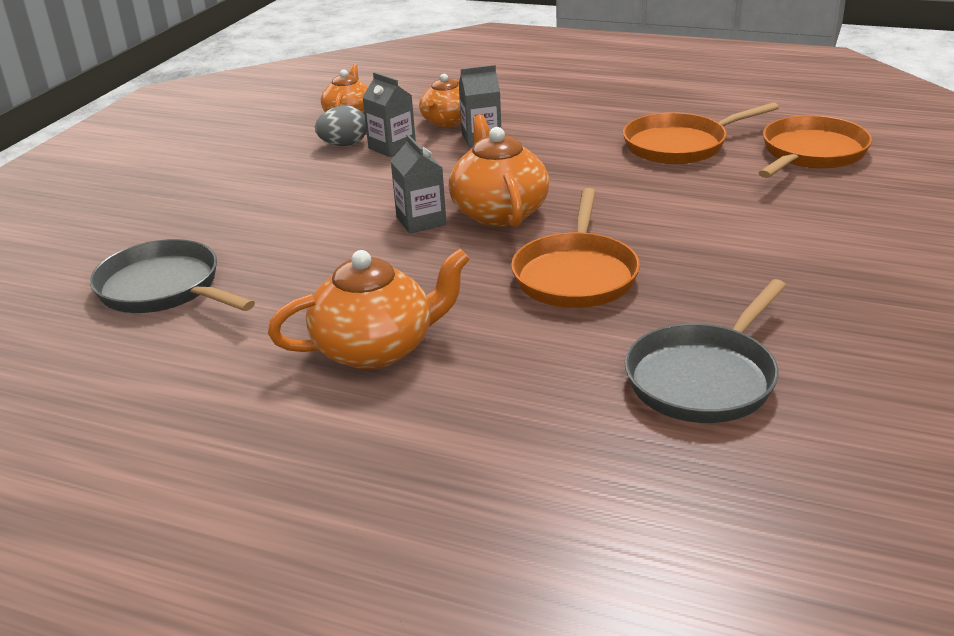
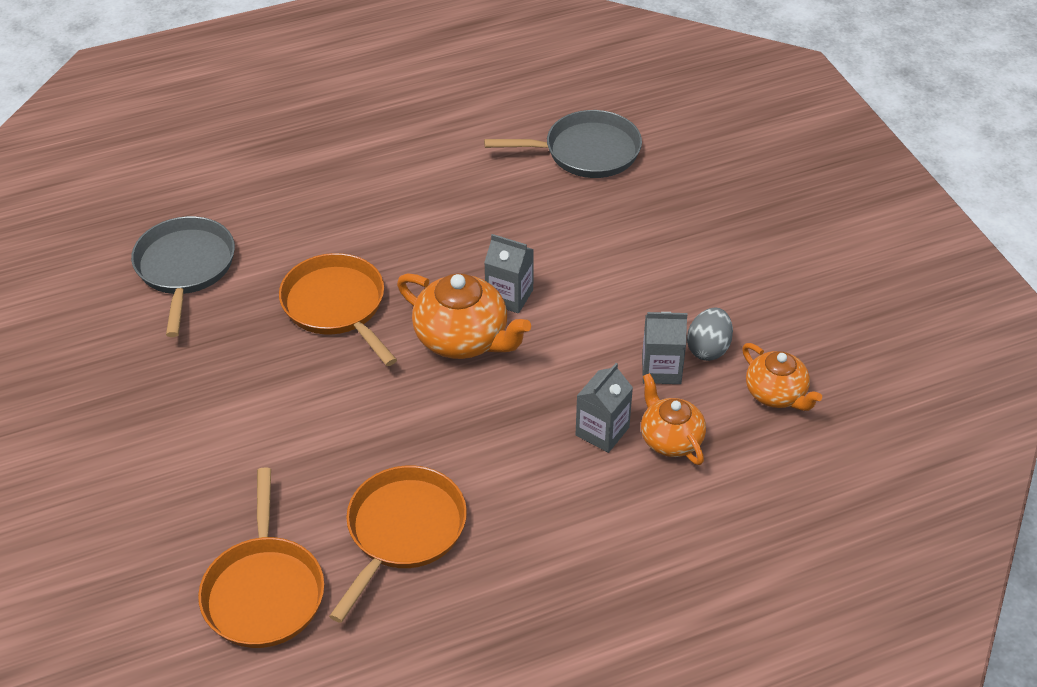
camera: 135 degrees right, 15 degrees up
(376, 348) = (396, 186): orange teapot -> none

